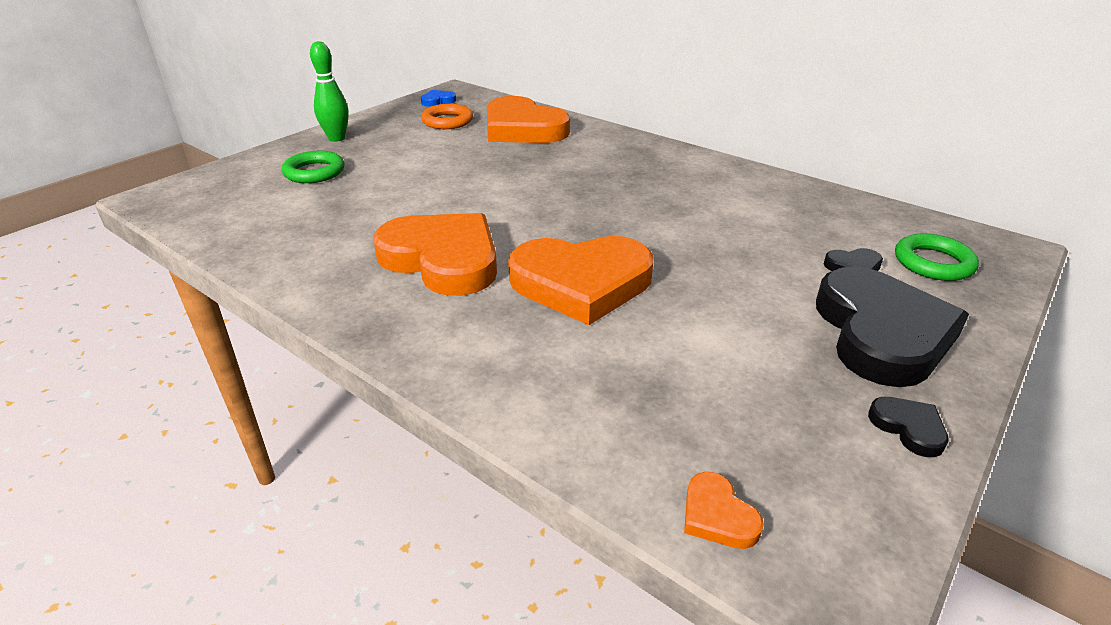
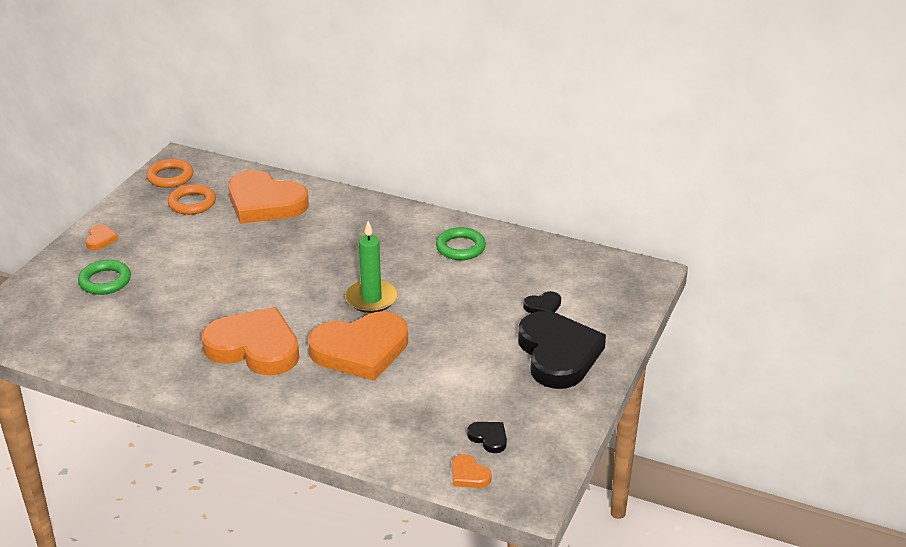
camera: 15 degrees left, 0 degrees up
(337, 138) = (101, 239): green bowling pin -> orange heart
(438, 101) = (170, 177): blue heart -> orange ring
(614, 227) = (371, 299): none -> green candle
(908, 428) = (568, 411): black heart -> black heart (489, 438)
(933, 263) = (596, 294): green ring -> green ring (460, 247)

